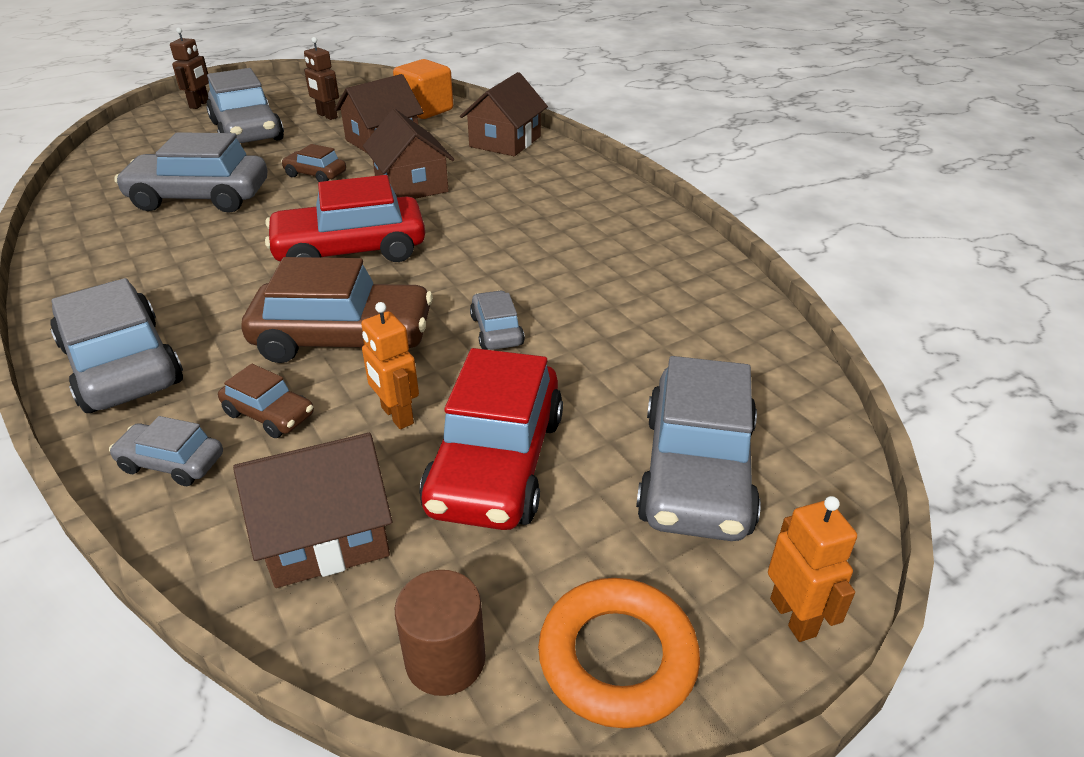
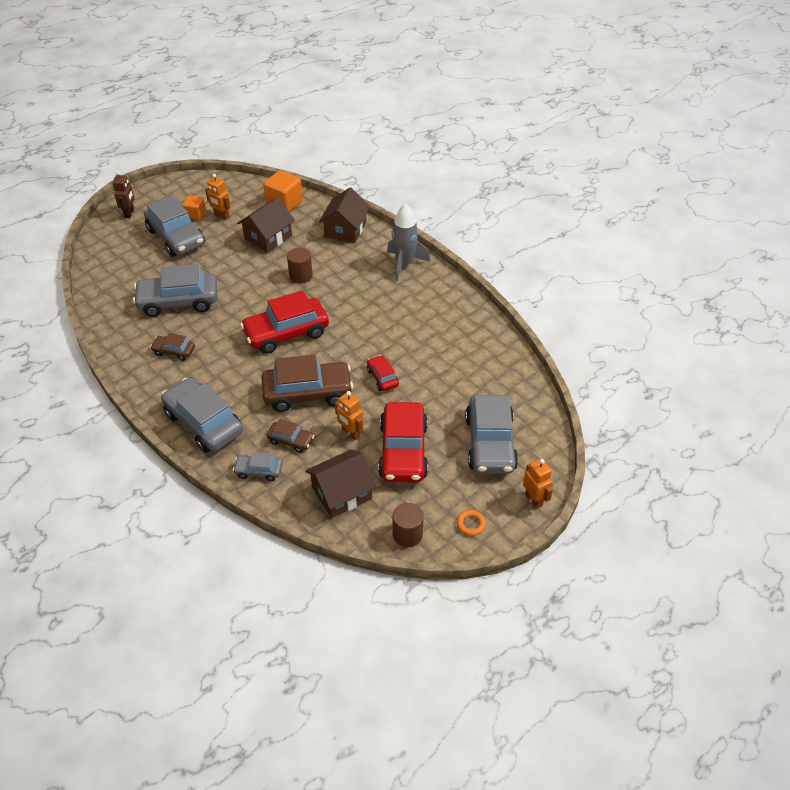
camera: 10 degrees left, 10 degrees up
(291, 112) = (195, 214): none -> orange cube
(315, 175) = (239, 273): brown car -> brown car (174, 351)
(327, 116) = (221, 216): brown robot -> orange robot
(411, 185) = (301, 276): brown house -> brown cylinder
(496, 331) = (382, 378): grey car -> red car
(587, 185) = (404, 264): none -> grey rocket
(617, 658) = (470, 524): orange ring -> orange ring, size x0.49

